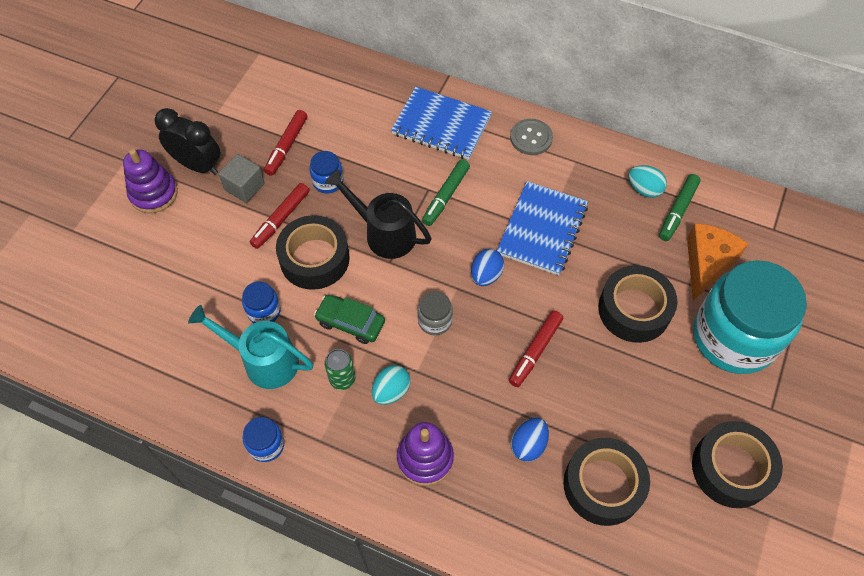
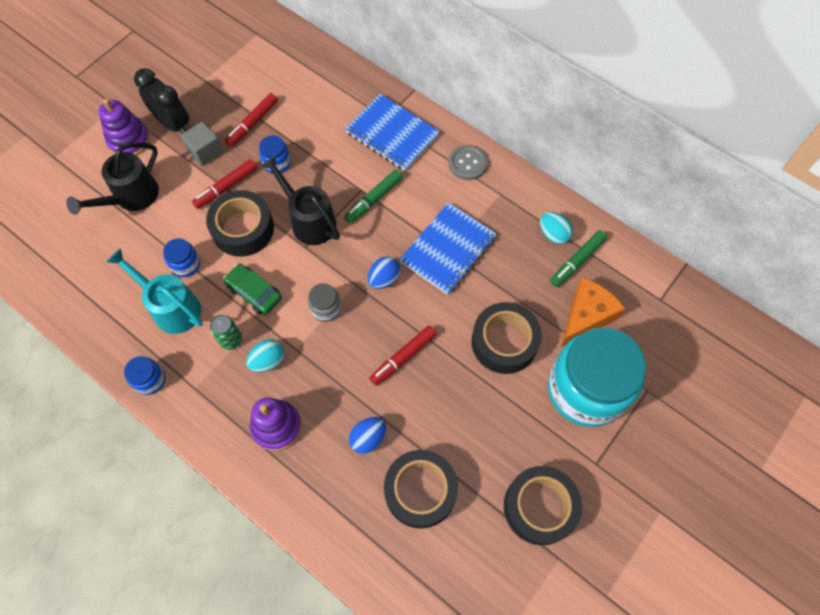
camera: 15 degrees right, 5 degrees up
(176, 254) = (131, 198): none -> black watering can

